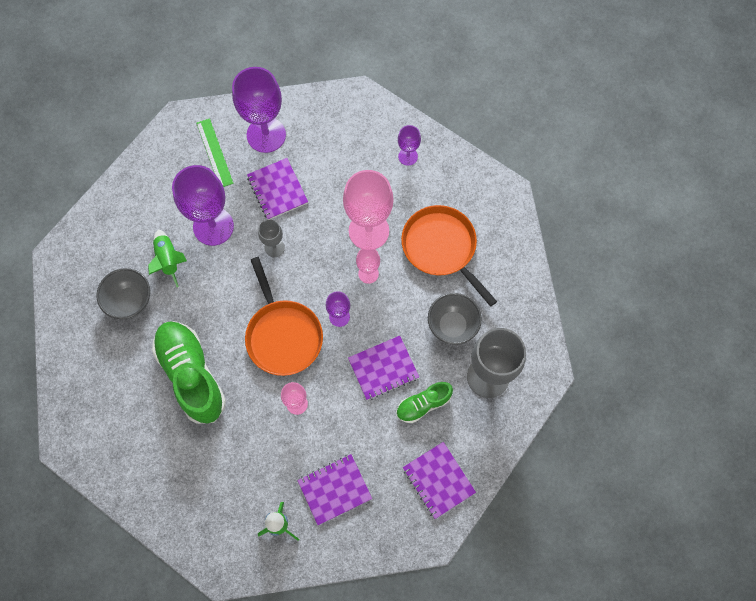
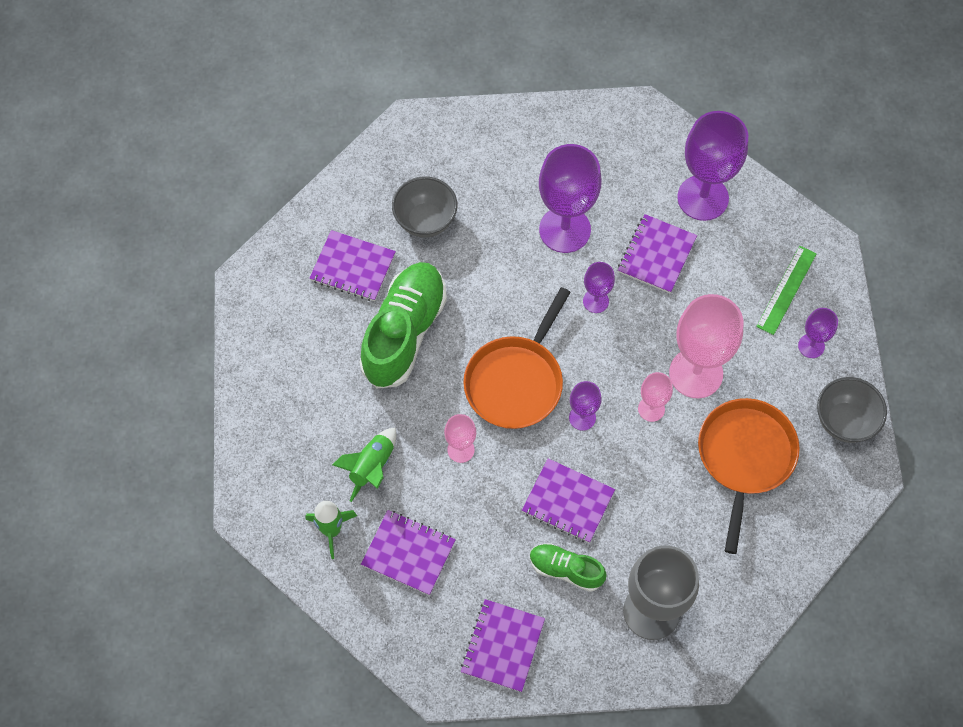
camera: 50 degrees right, 5 degrees down
(119, 371) = (353, 267): none -> purple notebook
(168, 260) = (495, 219): green rocket -> green rocket (372, 467)
(214, 153) = (639, 168): green ruler -> green ruler (786, 290)
(274, 247) = (595, 301): grey goblet -> purple goblet
(452, 326) = (672, 533): grey bowl -> grey bowl (844, 421)

